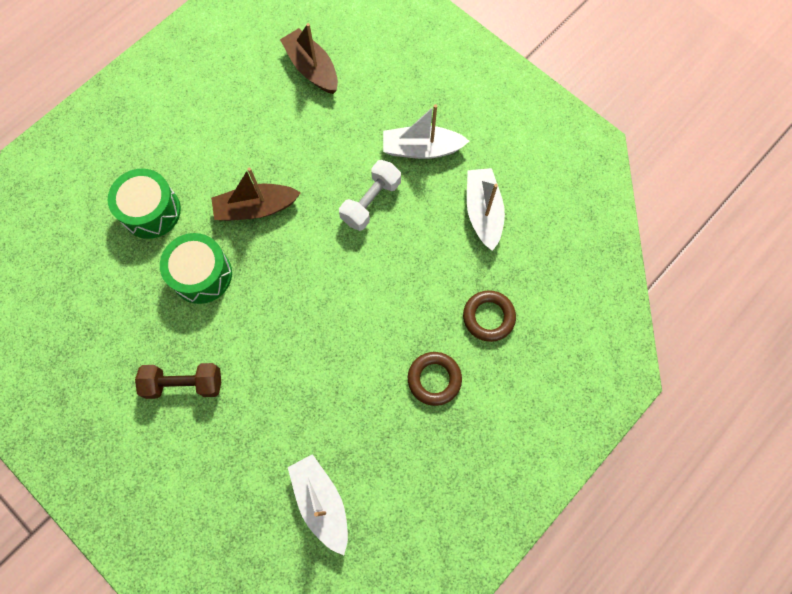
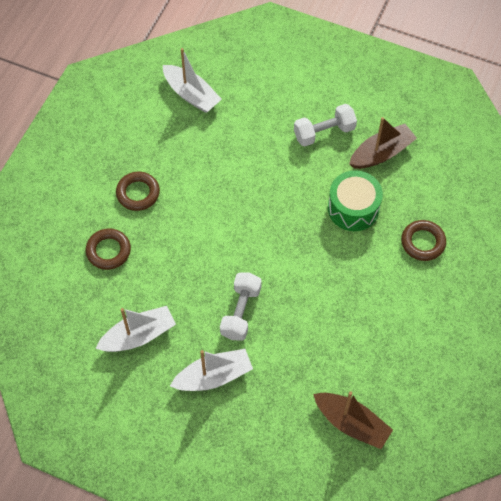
camera: 160 degrees right, 10 degrees down
(151, 211) = (423, 242): green drum -> brown ring
(184, 384) = (324, 132): brown dumbbell -> white dumbbell
(256, 208) = (337, 274): brown boat -> brown boat (381, 153)
(483, 212) = (138, 336): white boat -> white boat turned 90 degrees counterclockwise

